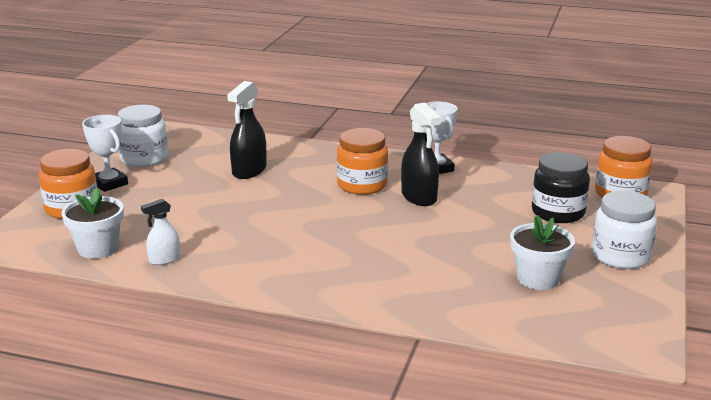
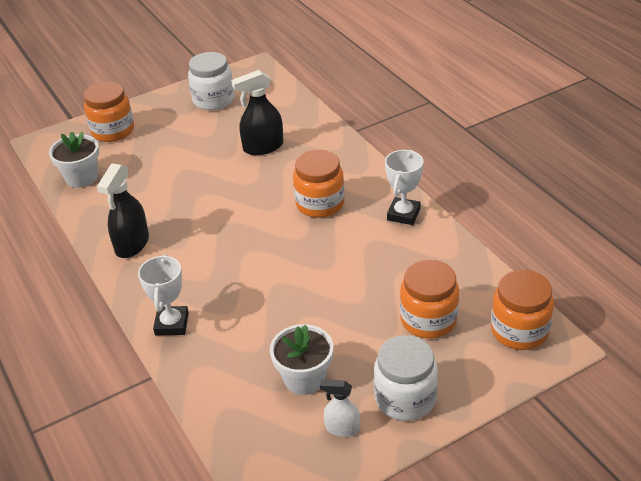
camera: 45 degrees right, 15 degrees up
(109, 183) = (162, 116): white trophy -> white trophy (172, 324)
(164, 259) = (102, 209): white spray bottle -> white spray bottle (342, 428)
(419, 197) = (343, 240): black spray bottle -> black spray bottle (132, 244)
(558, 212) = (428, 320): black jar -> orange jar

